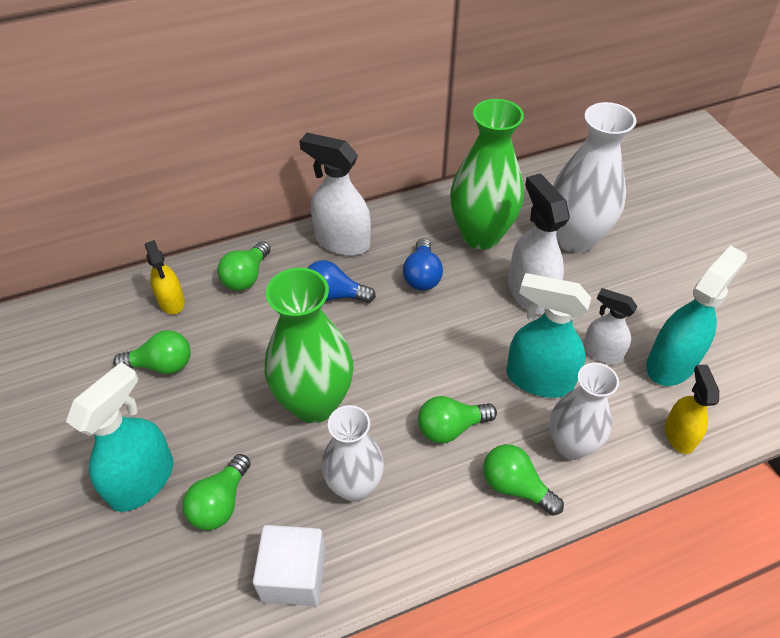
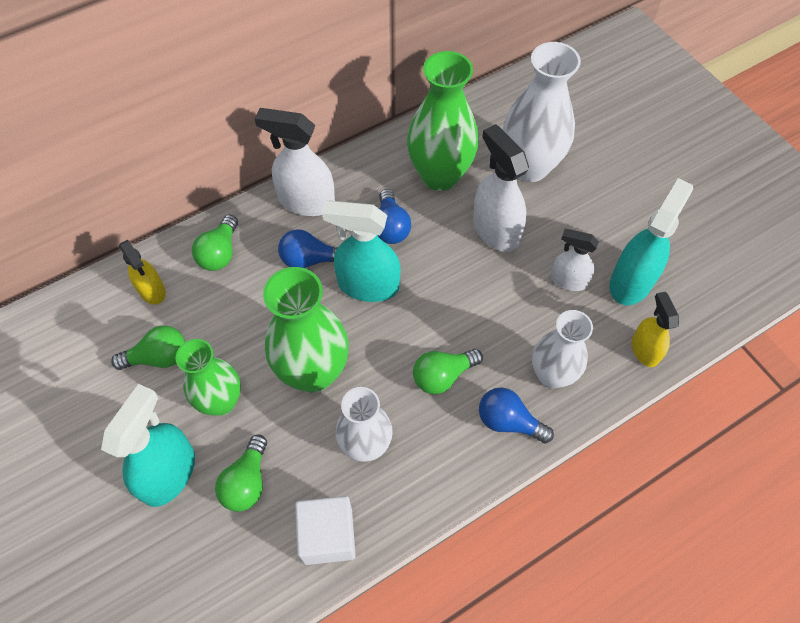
camera: 10 degrees left, 10 degrees up
(213, 417) = (221, 401): none -> green vase
(515, 486) = (508, 421): green light bulb -> blue light bulb
(539, 379) = (515, 316): turquoise spray bottle -> turquoise spray bottle (367, 285)

